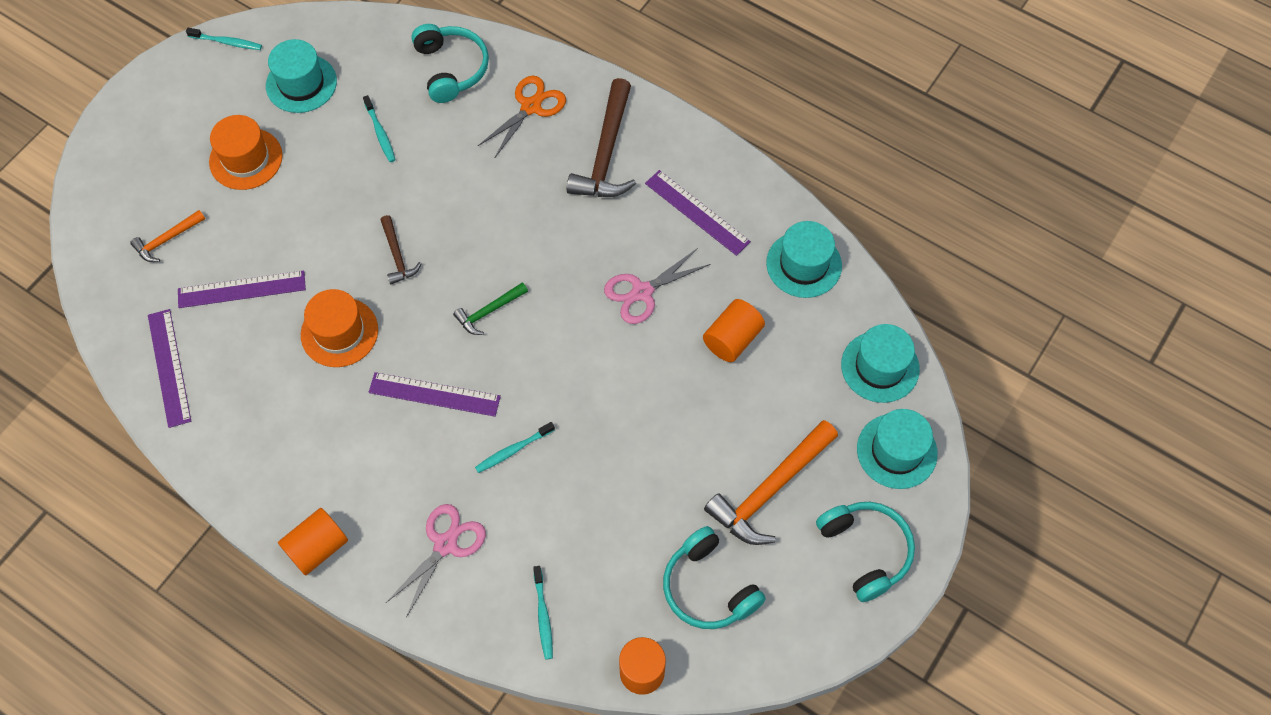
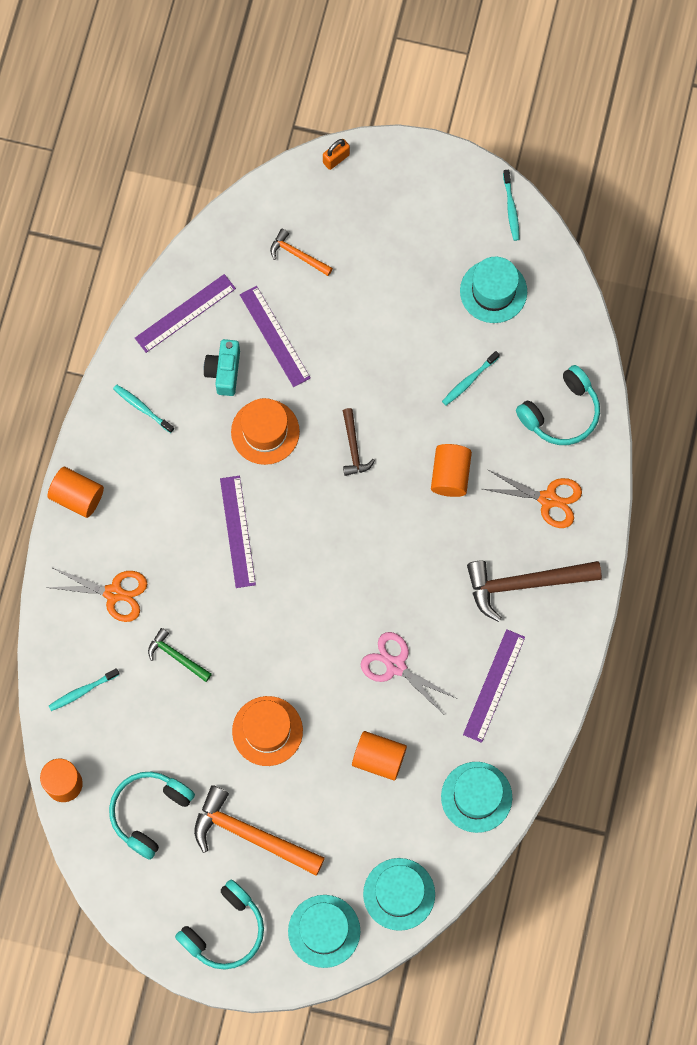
camera: 70 degrees right, 10 degrees up
(86, 172) = (336, 159): none -> orange padlock
(246, 159) = (399, 281): orange hat -> orange hat (267, 731)
(254, 350) = (224, 372): none -> turquoise camera
(397, 255) = (353, 447): brown hammer -> brown hammer turned 60 degrees counterclockwise
(445, 544) = (114, 593): pink scissors -> orange scissors
(468, 180) = (450, 475): none -> orange cylinder
(489, 311) = (329, 545): green hammer -> green hammer (176, 656)
(513, 450) = (211, 614): turquoise toothbrush -> turquoise toothbrush (142, 408)

